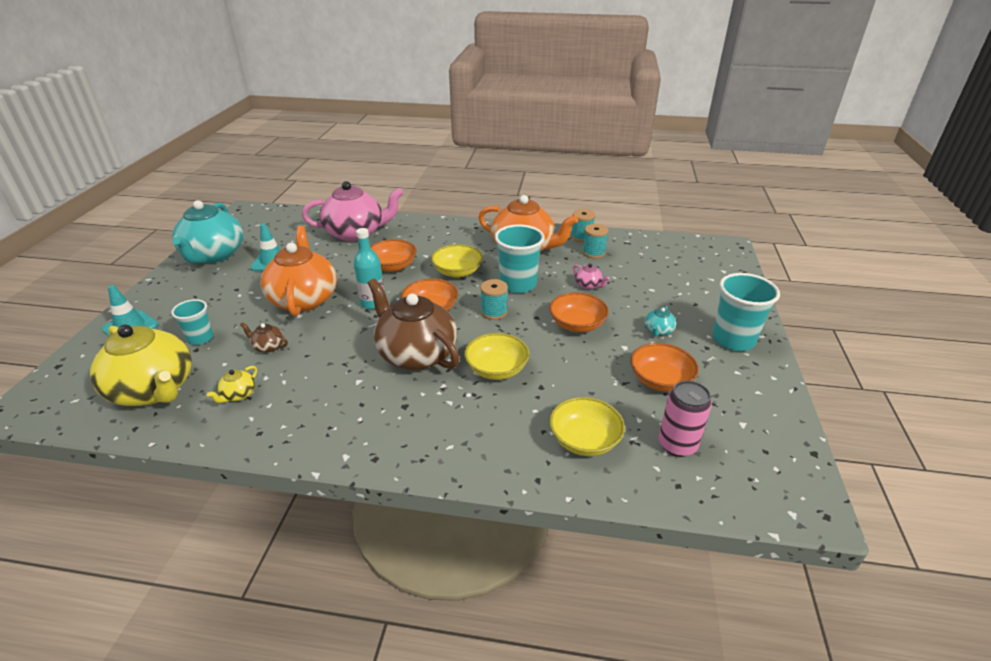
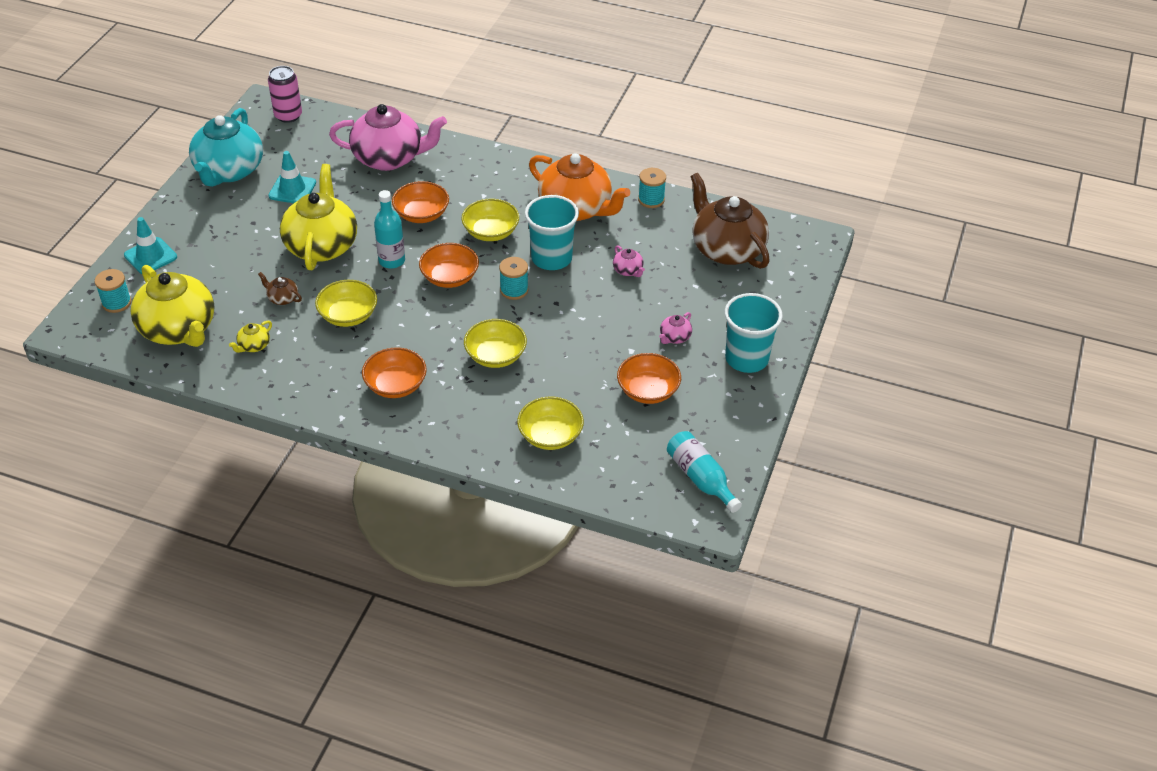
camera: 10 degrees right, 10 degrees up
(200, 338) = (218, 279): turquoise cup -> none
(304, 299) = (322, 245): orange teapot -> yellow teapot
(338, 353) = (348, 315): none -> yellow bowl
(416, 354) = (422, 328): brown teapot -> brown teapot (726, 249)
(577, 324) = (594, 318): orange bowl -> orange bowl (395, 385)
(593, 253) = (654, 226): turquoise spool -> turquoise spool (117, 303)
(658, 331) = (674, 337): turquoise teapot -> pink teapot
(677, 445) = (630, 452): pink can -> pink can (288, 115)
(766, 461) = (700, 478): none -> turquoise bottle

